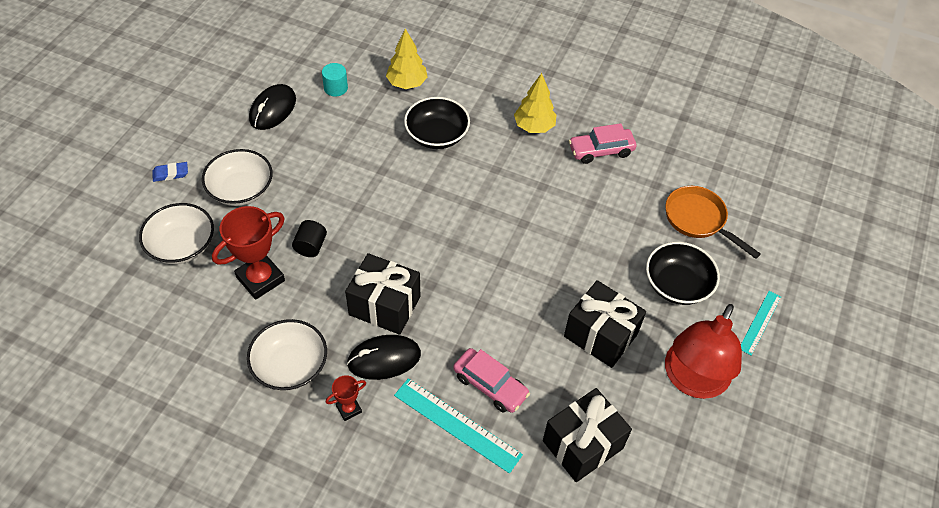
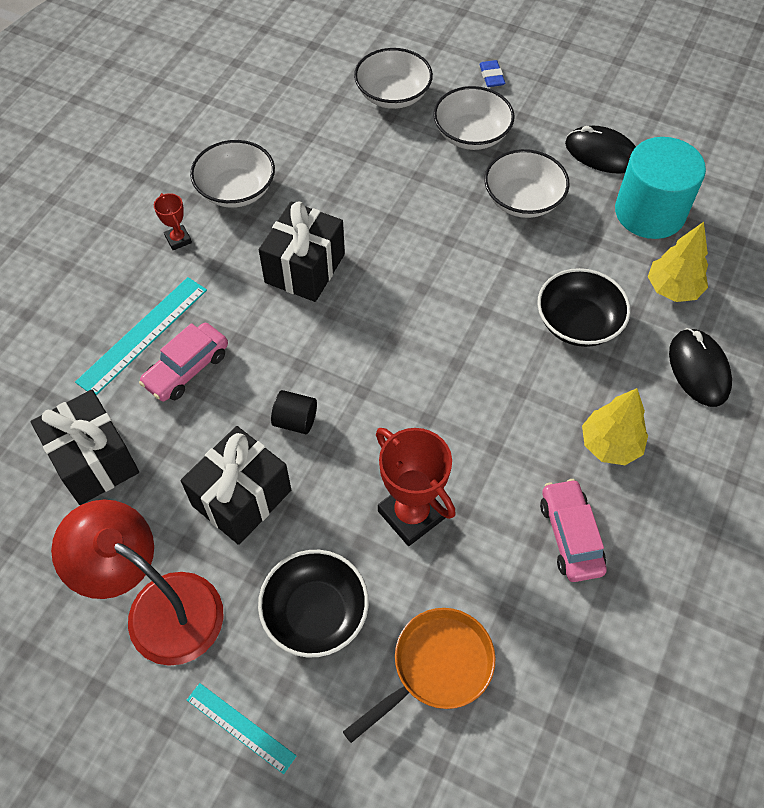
camera: 95 degrees right, 5 degrees up
(260, 279) = (347, 159): red trophy -> red trophy (411, 514)
(311, 246) = (390, 199): black cylinder -> black cylinder (295, 421)
(318, 159) = (523, 200): none -> white bowl
(335, 88) = (649, 212): turquoise cylinder -> turquoise cylinder, size x2.21
(384, 359) = (234, 268): black mouse -> black mouse (698, 369)

